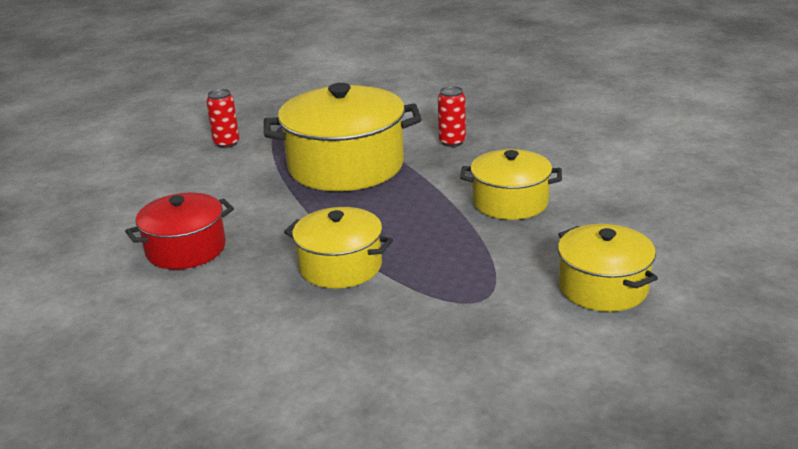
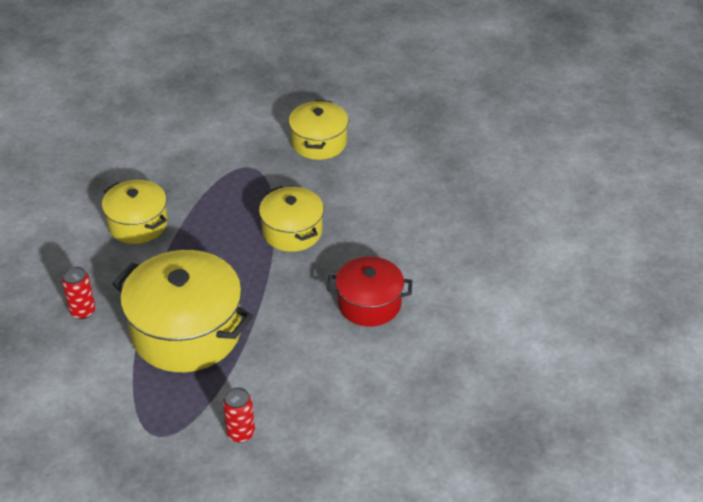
camera: 145 degrees left, 15 degrees up
(603, 287) = (184, 141): yellow pot -> yellow pot (319, 142)

